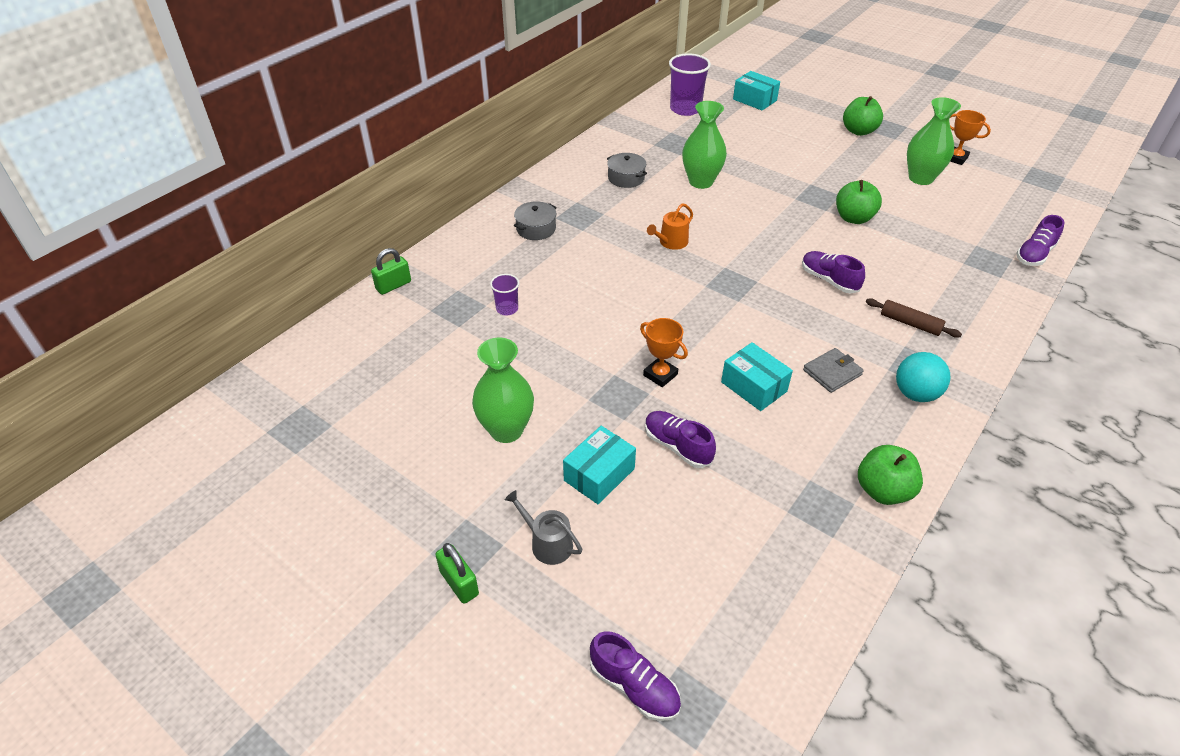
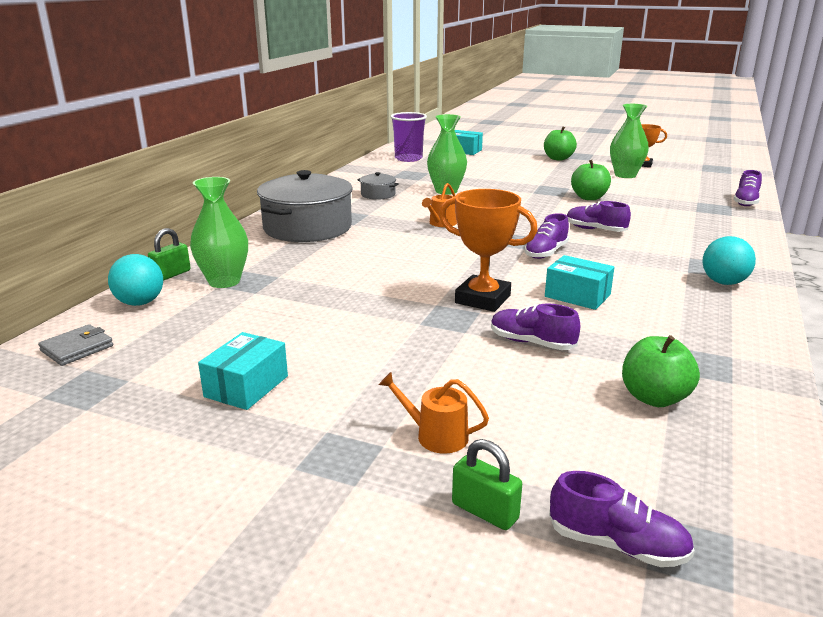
camera: 15 degrees left, 20 degrees down
(359, 323) = (140, 303): none -> turquoise ball
(459, 583) = (344, 489): green padlock -> green padlock (485, 511)
(506, 430) = (342, 356): green vase -> green vase (224, 281)
(507, 309) = (302, 276): purple cup -> none
(536, 229) = (307, 228): grey pot -> grey pot, size x2.23
(547, 543) = (435, 435): grey watering can -> orange watering can
(599, 474) = (463, 374): turquoise box -> turquoise box (246, 386)
(660, 375) = (482, 299): orange trophy -> orange trophy, size x1.65
(756, 311) = (546, 252): none -> purple shoe
(832, 372) = (641, 279): grey wallet -> grey wallet (77, 348)
(883, 490) = (750, 344): green apple -> green apple (654, 398)
(910, 323) = (683, 245): brown rolling pin -> none

